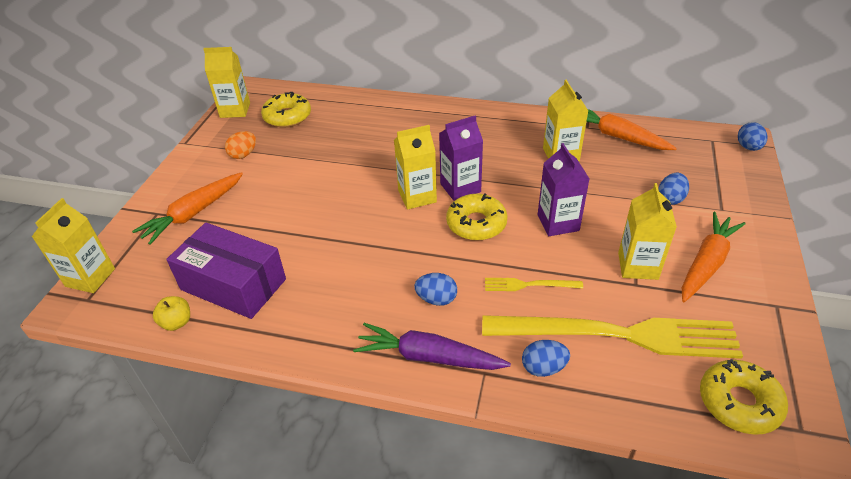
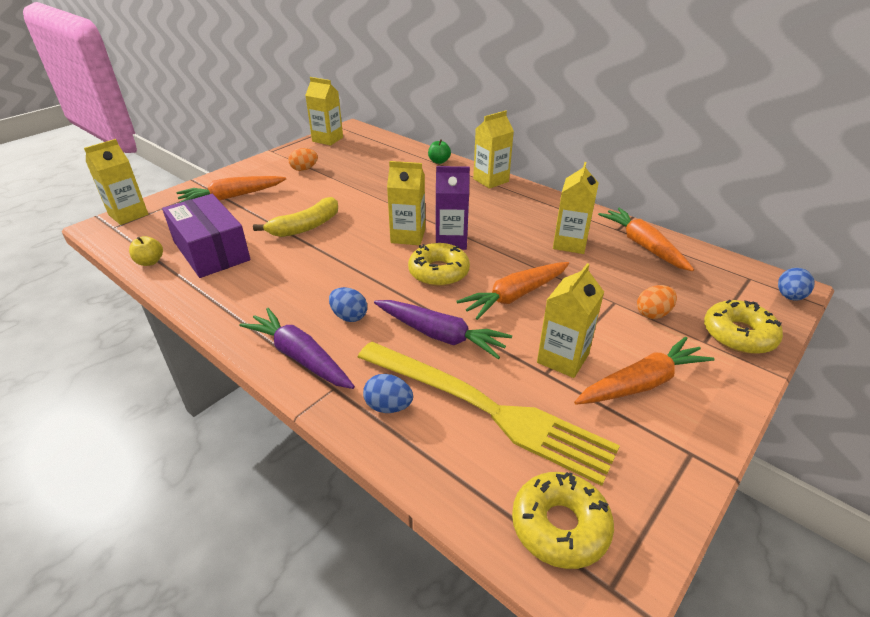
camera: 25 degrees right, 5 degrees down
(287, 117) = (361, 153): yellow donut -> yellow donut (738, 335)
(308, 221) = (305, 226): none -> yellow banana
(375, 103) = (439, 161): none -> green apple
(441, 110) = (491, 180): none -> yellow carton
(529, 285) = (440, 335): yellow fork -> purple carrot
(558, 223) = (515, 296): purple carton -> orange carrot
(670, 199) = (653, 314): blue egg -> orange egg

